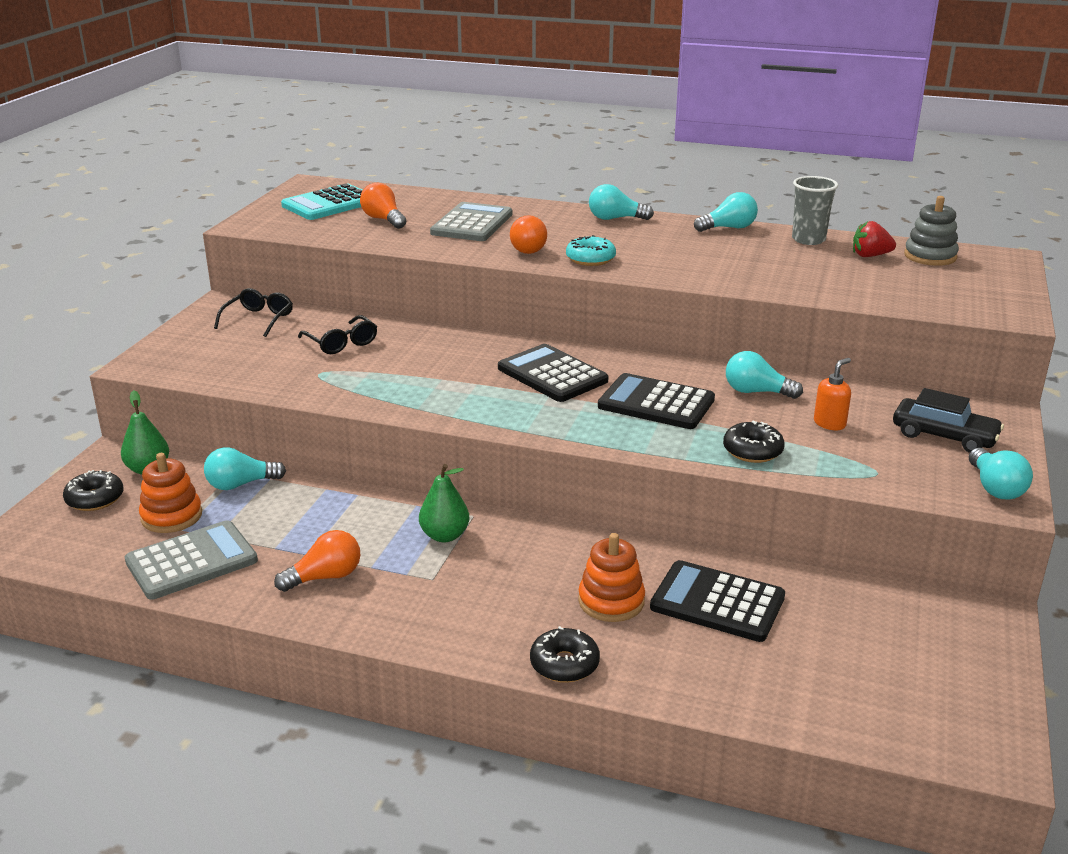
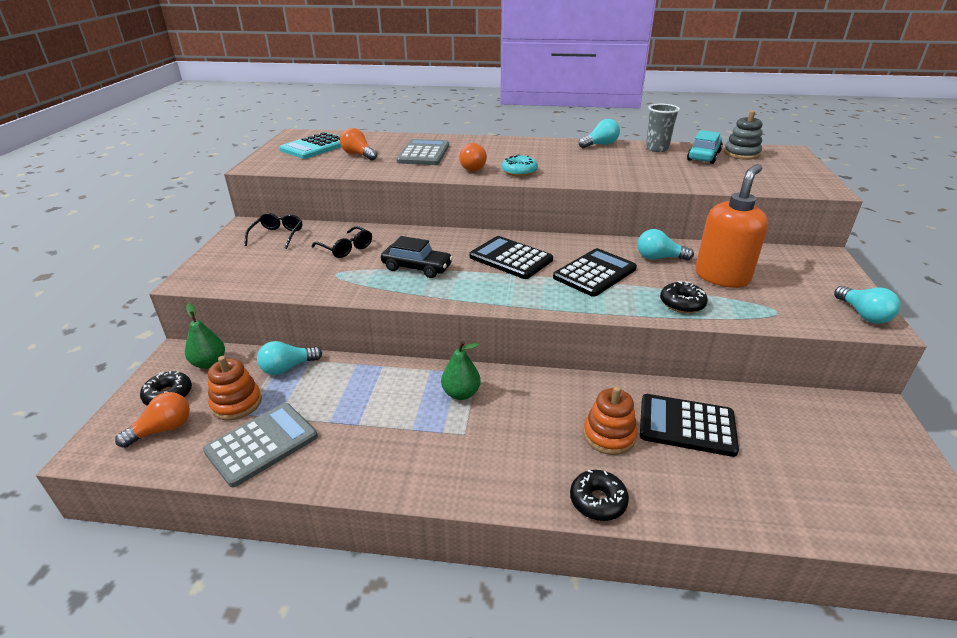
camera: 10 degrees left, 5 degrees up
(325, 577) = (378, 444): orange light bulb -> orange light bulb (163, 429)
(615, 219) = (521, 144): turquoise light bulb -> none
(656, 403) = (594, 273): black calculator -> black calculator turned 120 degrees clockwise
(830, 423) = (722, 277): orange soap dispenser -> orange soap dispenser, size x2.21
(870, 256) = (703, 156): red strawberry -> turquoise car
(944, 436) = (803, 278): black car -> black car (417, 268)

